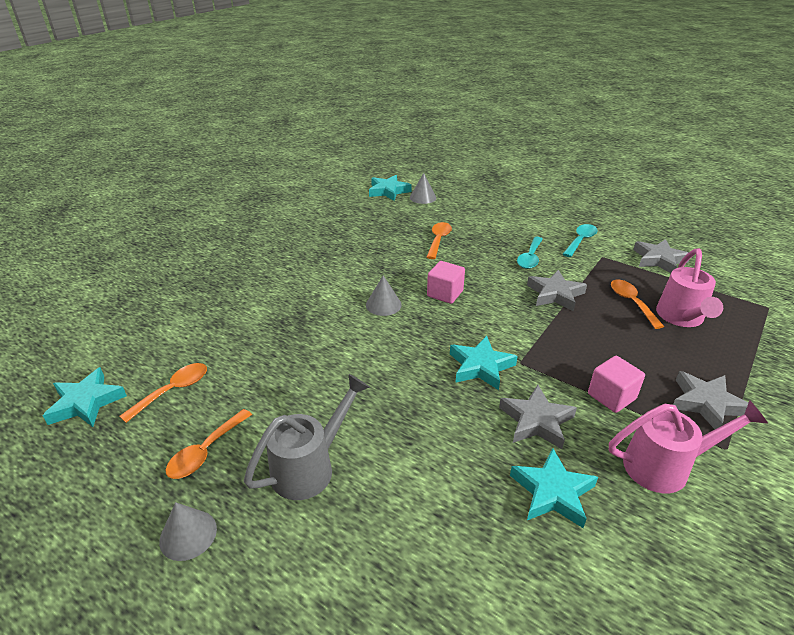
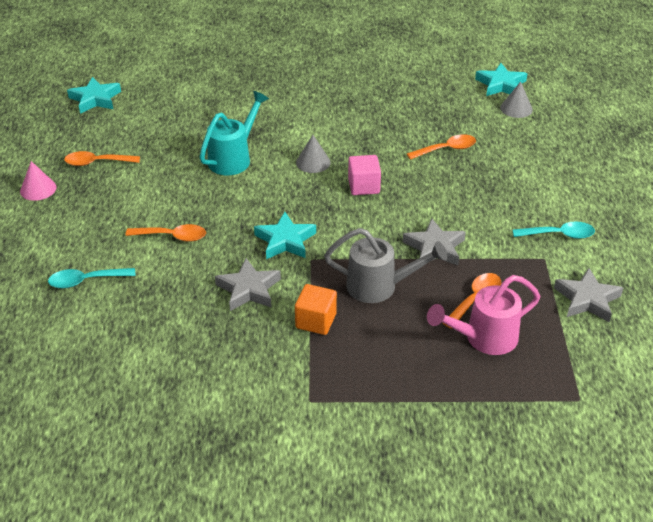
camera: 55 degrees right, 5 degrees up
(173, 391) = (132, 123): orange spoon -> orange spoon (172, 236)
(188, 534) = (38, 189): grey cone -> pink cone
(310, 467) = (118, 207): grey watering can -> grey watering can (379, 286)
(323, 346) = (233, 158): none -> turquoise watering can
(530, 258) = (482, 213): turquoise spoon -> turquoise spoon (86, 281)
(552, 492) = (184, 318): turquoise star -> none
(611, 396) = (316, 321): pink cube -> orange cube
(665, 466) = (258, 369): pink watering can -> none
(706, 403) = (359, 379): grey star -> none

